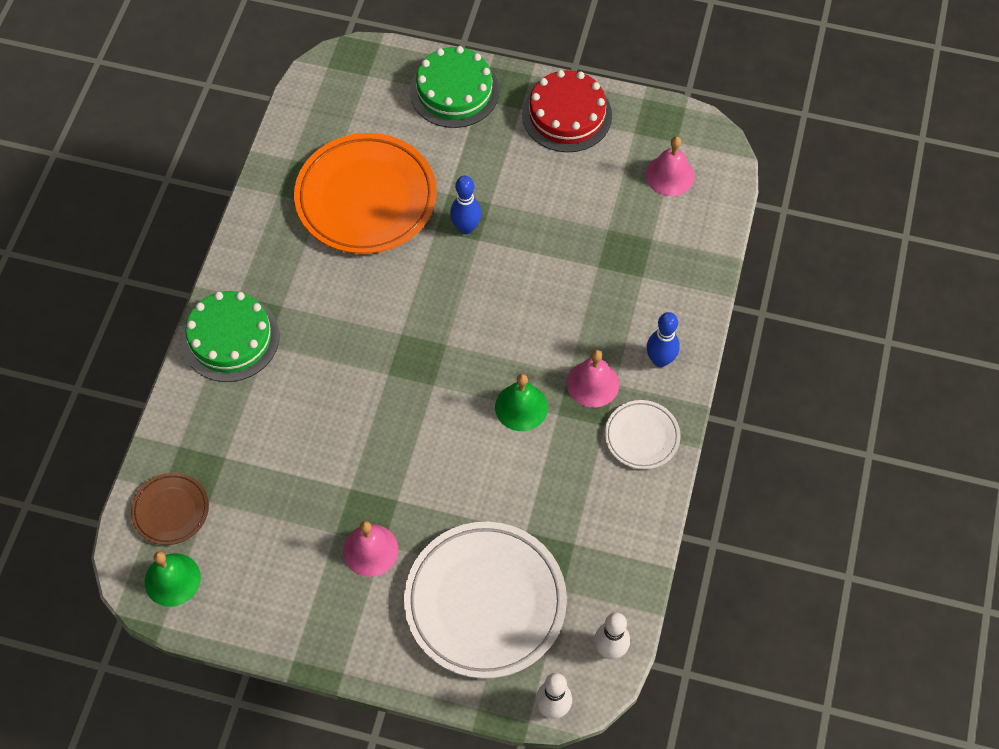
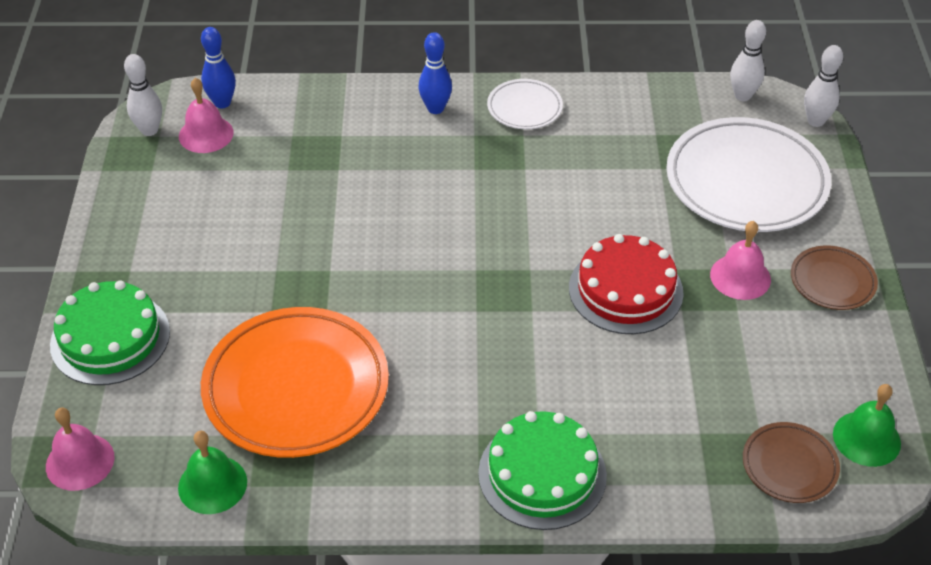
camera: 105 degrees left, 15 degrees down
(339, 627) = (832, 281): none -> brown plate
(466, 227) = (316, 284): blue bowling pin -> blue bowling pin (222, 103)
(521, 407) = (528, 196): green bell -> green bell (212, 484)
(567, 115) = (134, 228): red cake -> red cake (625, 290)
(593, 383) = (480, 150): pink bell -> pink bell (80, 461)
(685, 135) = (149, 130): none -> white bowling pin

